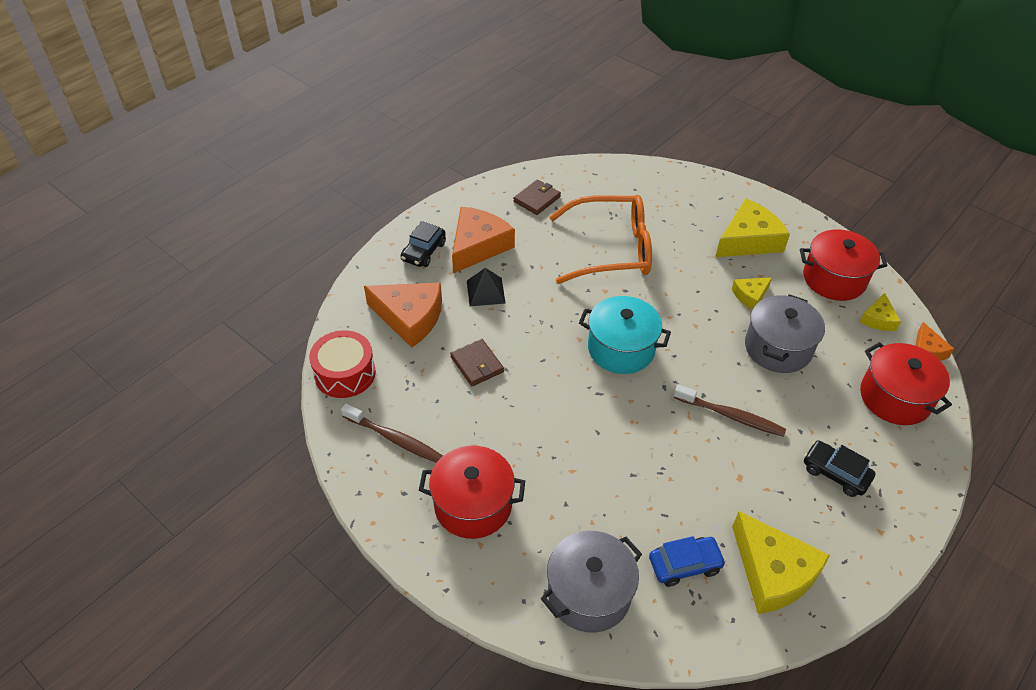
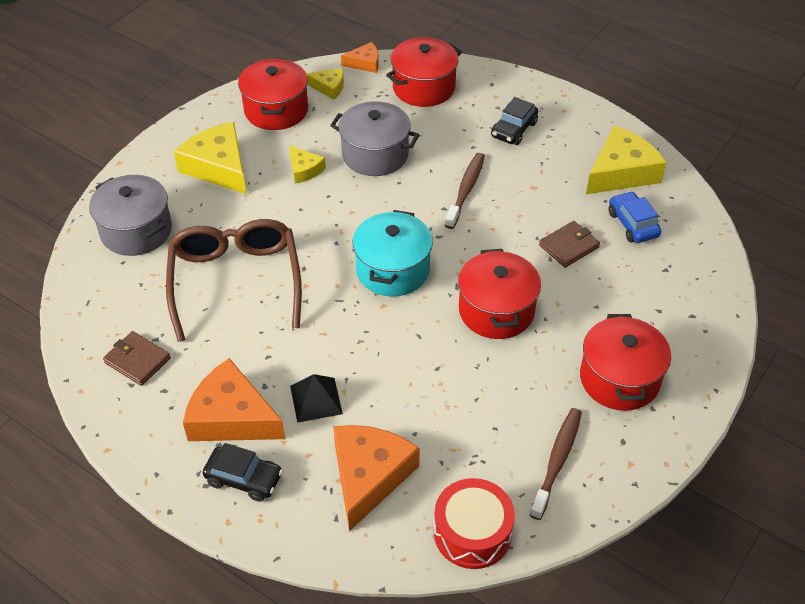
camera: 95 degrees left, 0 degrees up
(477, 364) = (435, 396): brown wallet -> brown wallet (569, 246)
(566, 419) = (496, 311): none -> red pot
(589, 593) = (681, 286): grey pot -> grey pot (136, 231)
(612, 249) = (235, 281): orange glasses -> brown glasses

